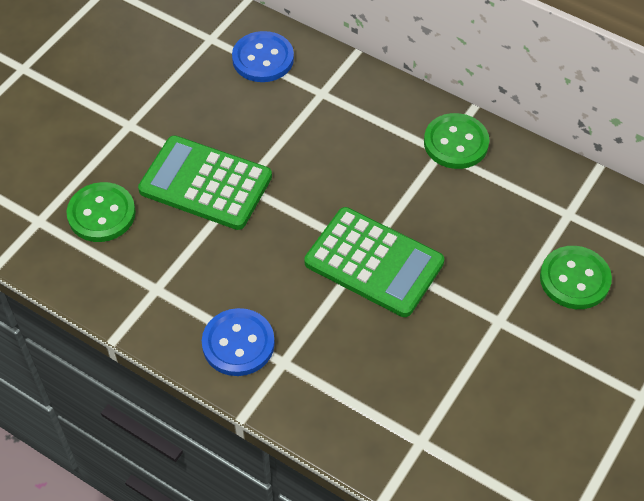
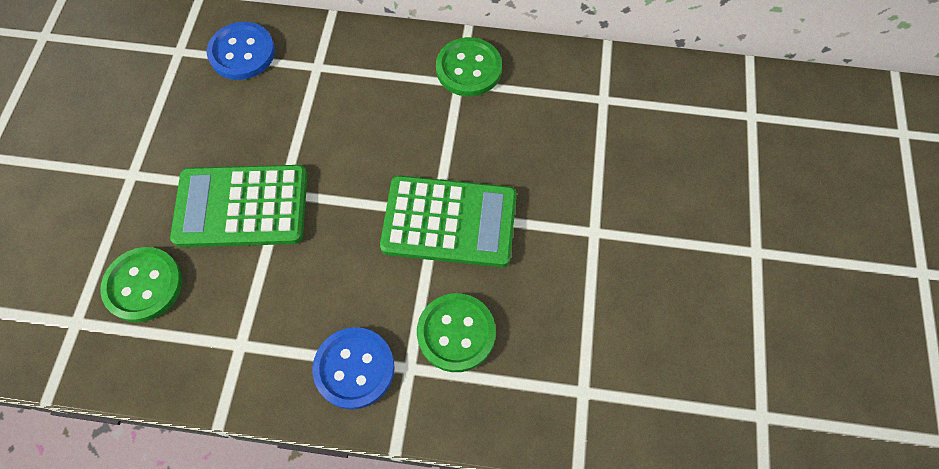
camera: 25 degrees left, 10 degrees up
(574, 279) = (641, 161): green button -> green button (456, 333)

